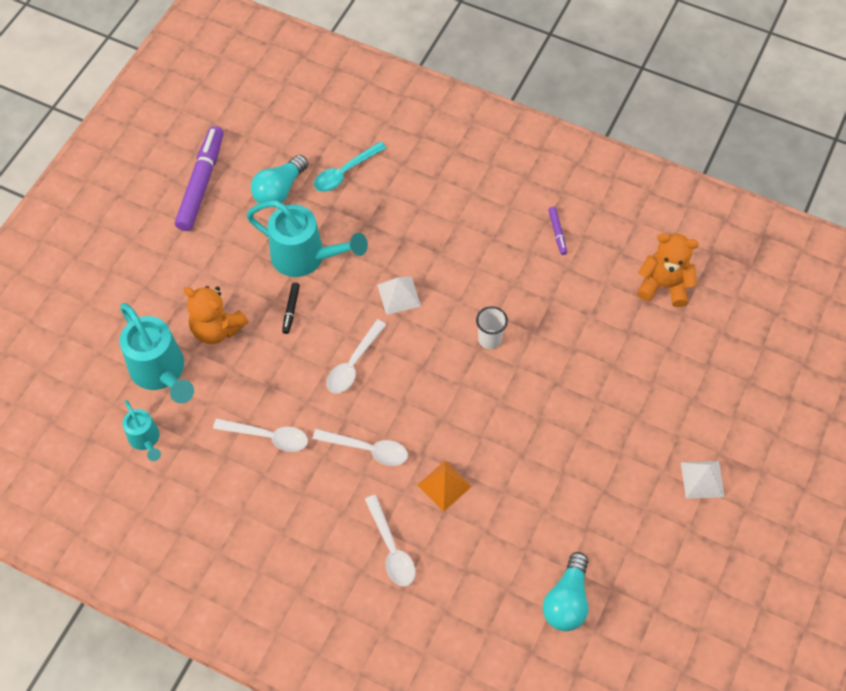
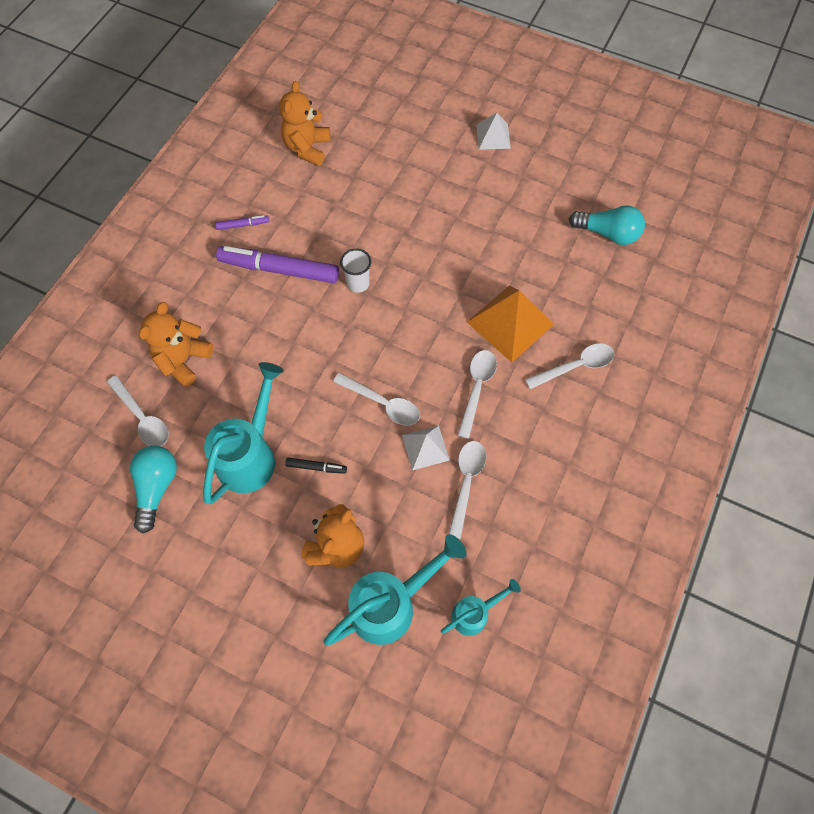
camera: 90 degrees left, 5 degrees up
(201, 183) = (134, 579): purple marker -> purple marker (279, 269)
(279, 190) = (157, 487): turquoise light bulb -> turquoise light bulb turned 120 degrees counterclockwise
(345, 172) = (142, 418): turquoise spoon -> white spoon
(399, 295) = (304, 362): white pyramid -> white pyramid (425, 447)
(402, 197) = (183, 360): none -> orange teddy bear
(444, 485) = (510, 323): orange pyramid -> orange pyramid, size x1.73

